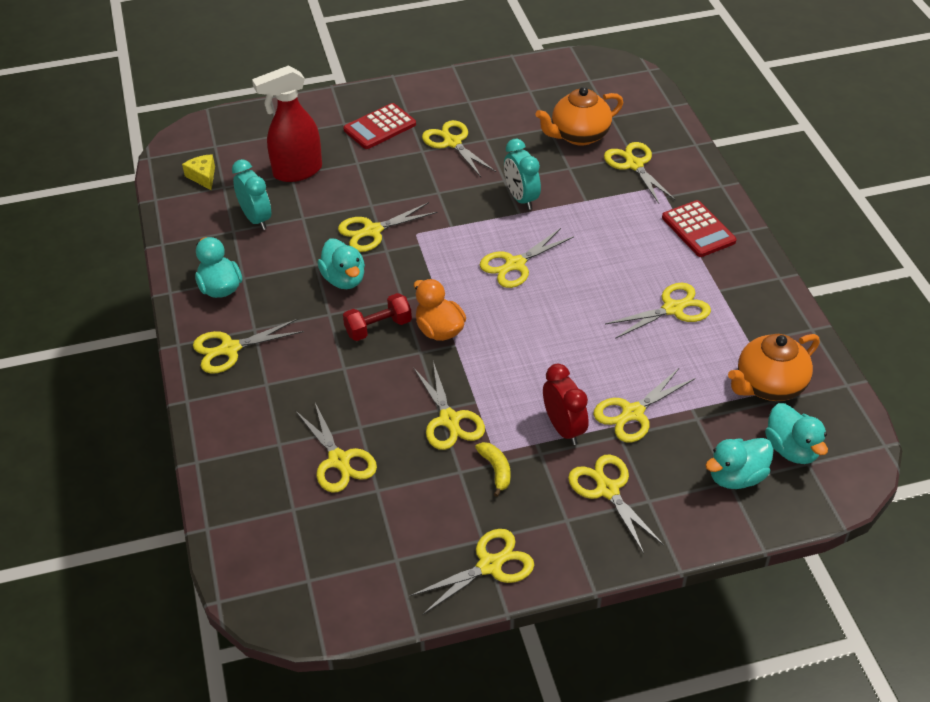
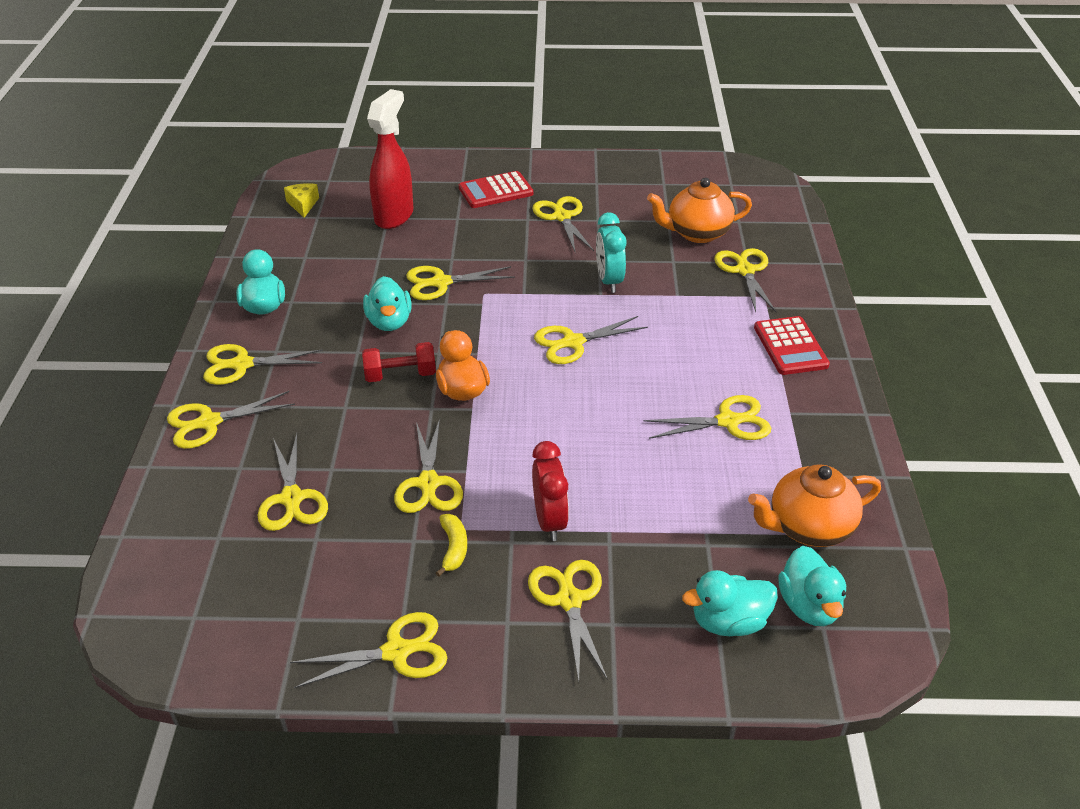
camera: 15 degrees right, 5 degrees down
(256, 219) = (333, 250): turquoise clock -> none
(297, 172) = (394, 216): red spray bottle -> red spray bottle turned 120 degrees clockwise
(633, 413) = (635, 522): yellow scissors -> yellow scissors (209, 422)

